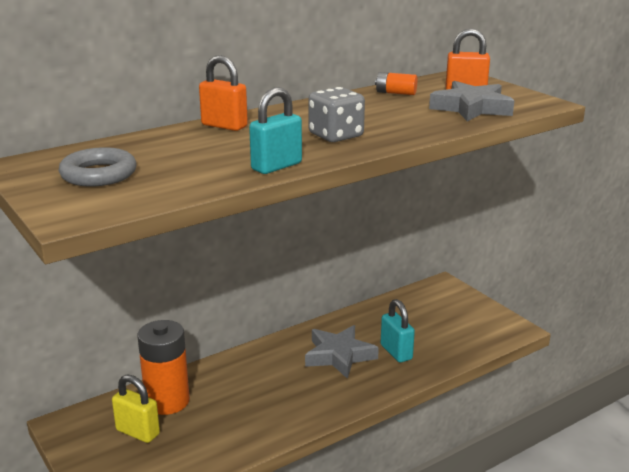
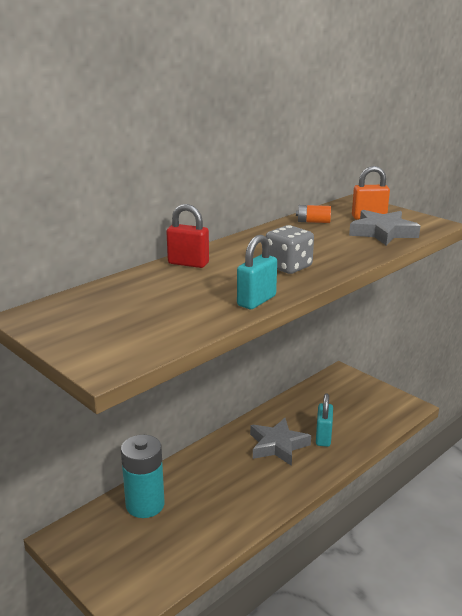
camera: 10 degrees left, 0 degrees up
(98, 174) = (106, 321): grey ring -> none
(138, 432) = (129, 537): yellow padlock -> none
(167, 401) = (145, 505): orange battery -> turquoise battery
(224, 126) = (188, 263): orange padlock -> red padlock
(396, 352) = (323, 437): turquoise padlock -> turquoise padlock turned 45 degrees clockwise

